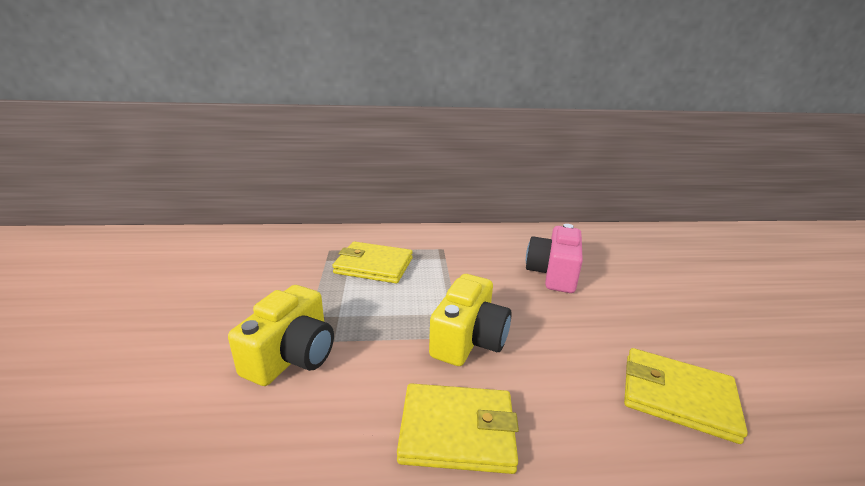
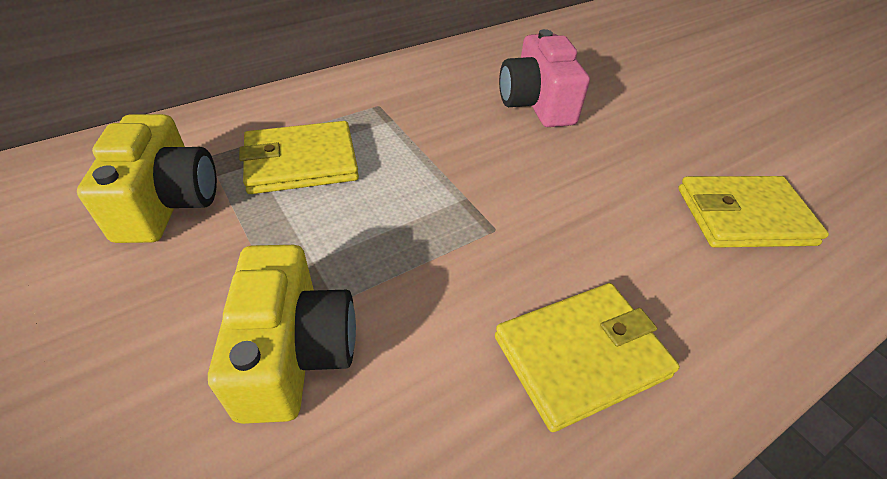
camera: 30 degrees left, 20 degrees up
(468, 339) = (507, 230): yellow camera -> yellow camera (167, 202)

